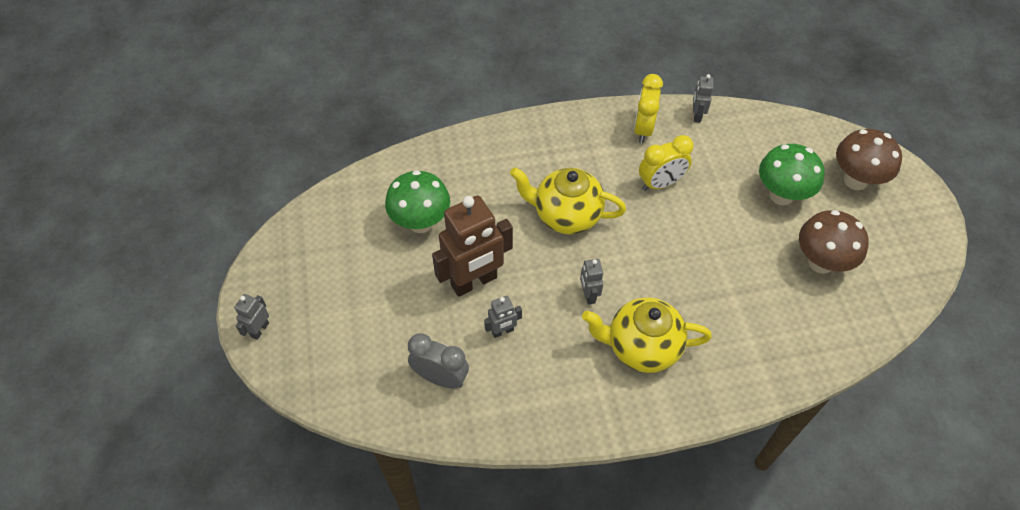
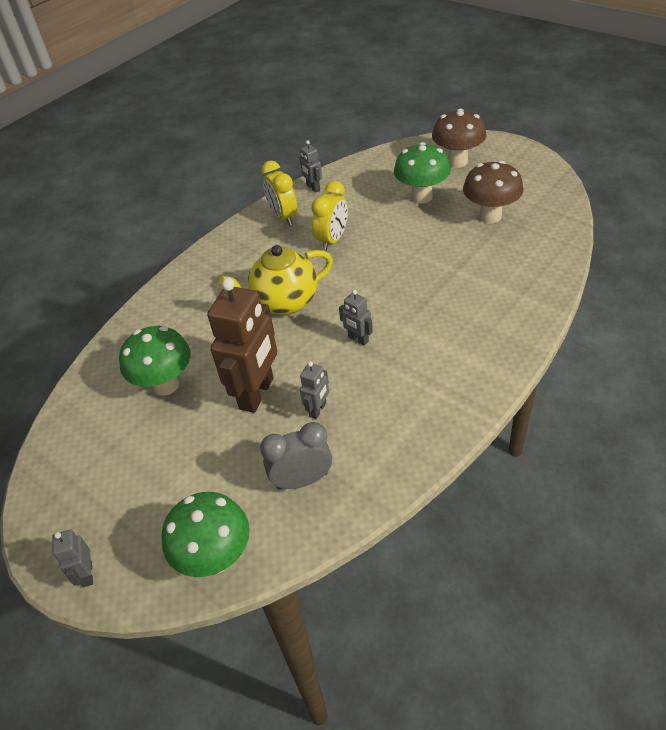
camera: 35 degrees left, 10 degrees down
(339, 386) = (216, 558): none -> green mushroom
(641, 347) = (434, 344): yellow teapot -> none

